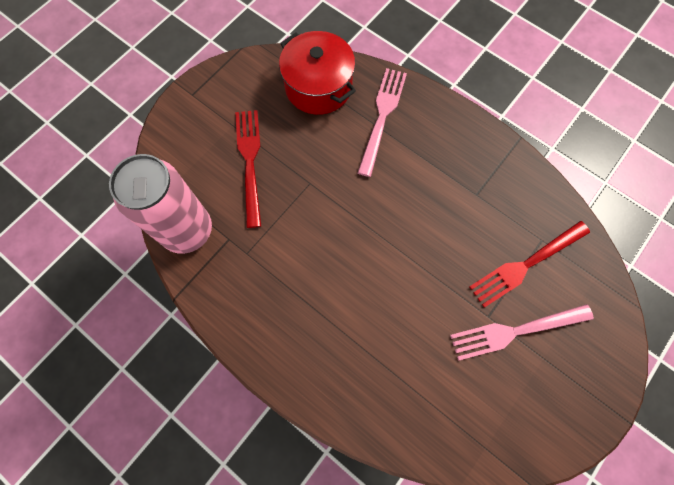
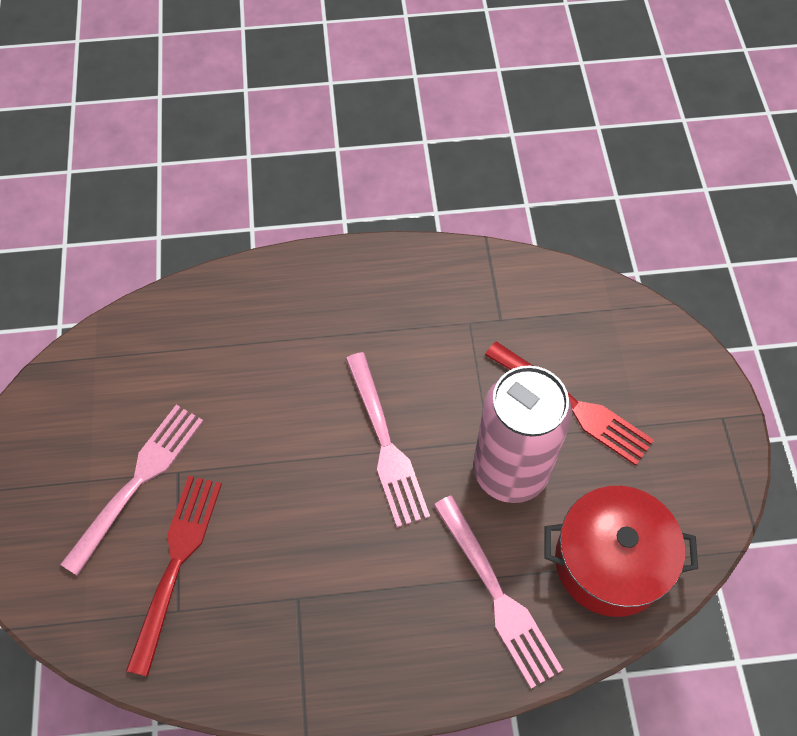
camera: 135 degrees right, 10 degrees down
(187, 230) = (545, 293): pink can -> pink can (510, 471)
(362, 228) = (385, 444): none -> pink fork

